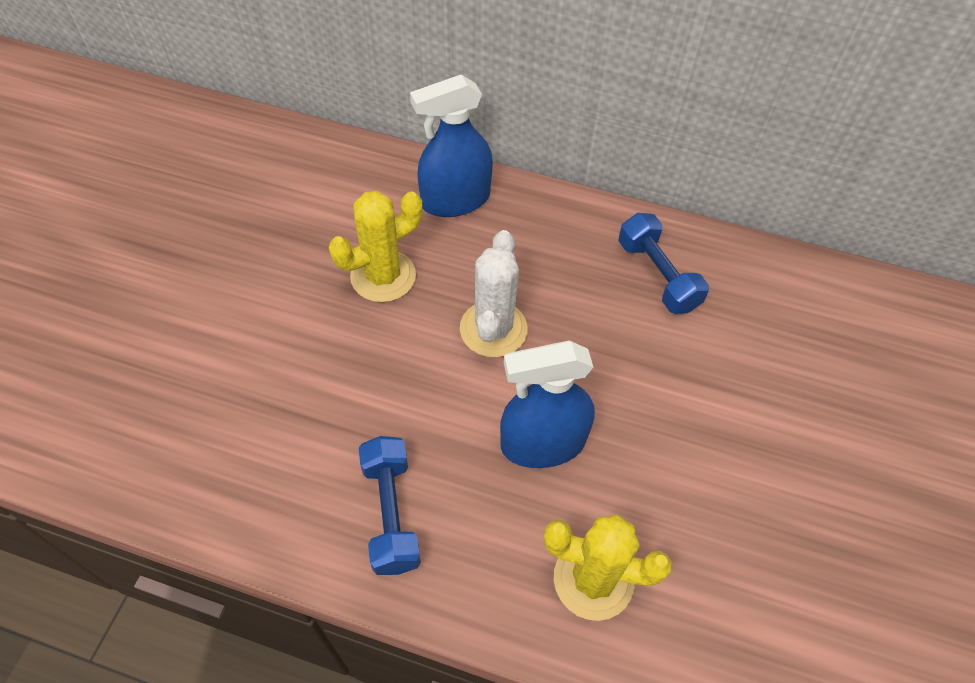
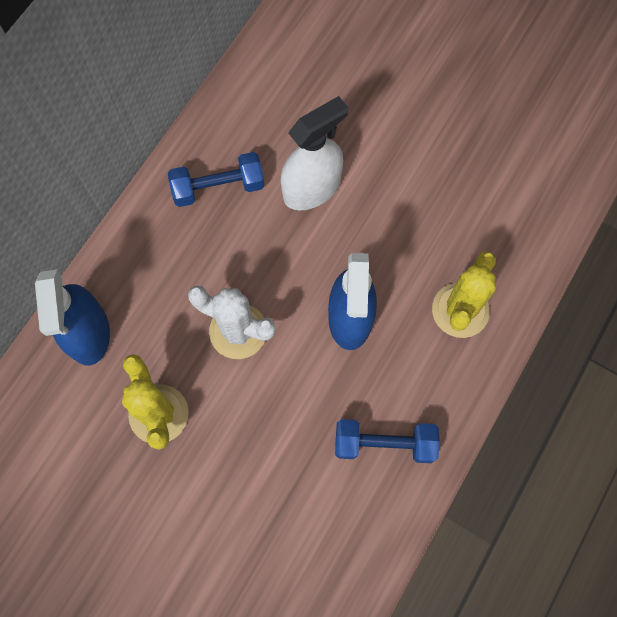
camera: 75 degrees left, 15 degrees up
(695, 369) = (312, 188): none -> white spray bottle

